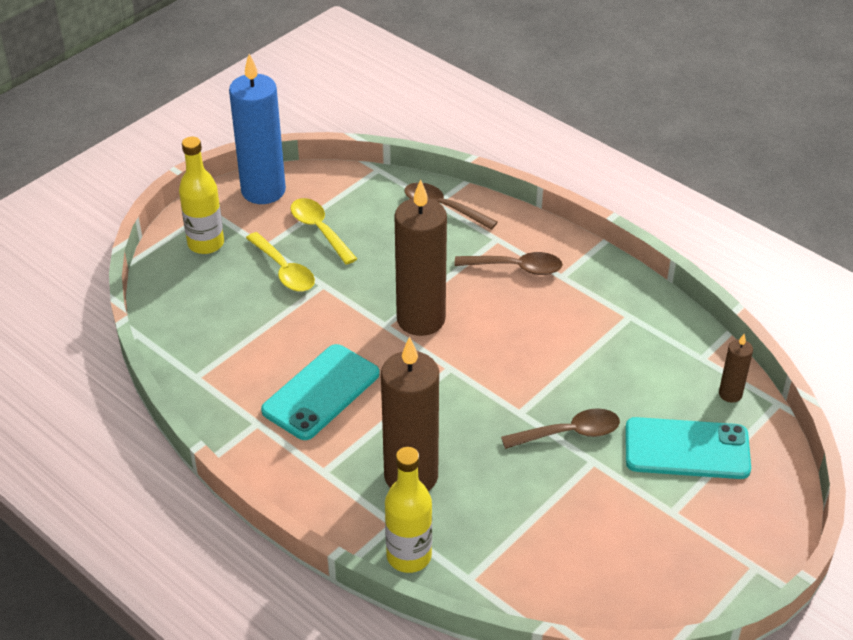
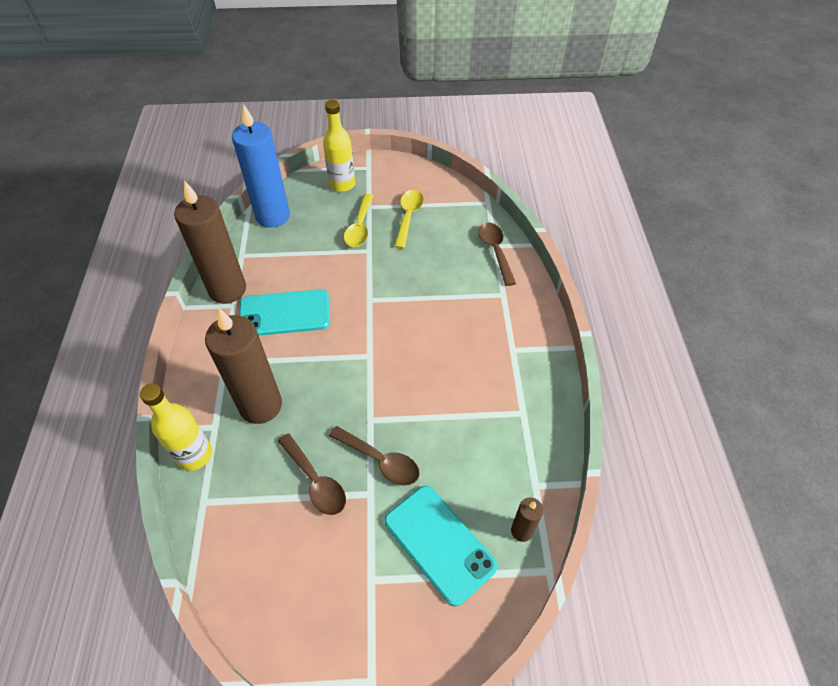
camera: 45 degrees right, 10 degrees up
(263, 191) = (409, 174): blue candle -> blue candle (273, 216)
(421, 319) = (392, 312): brown candle -> brown candle (227, 290)
(516, 268) = (490, 322): brown spoon -> brown spoon (316, 481)

